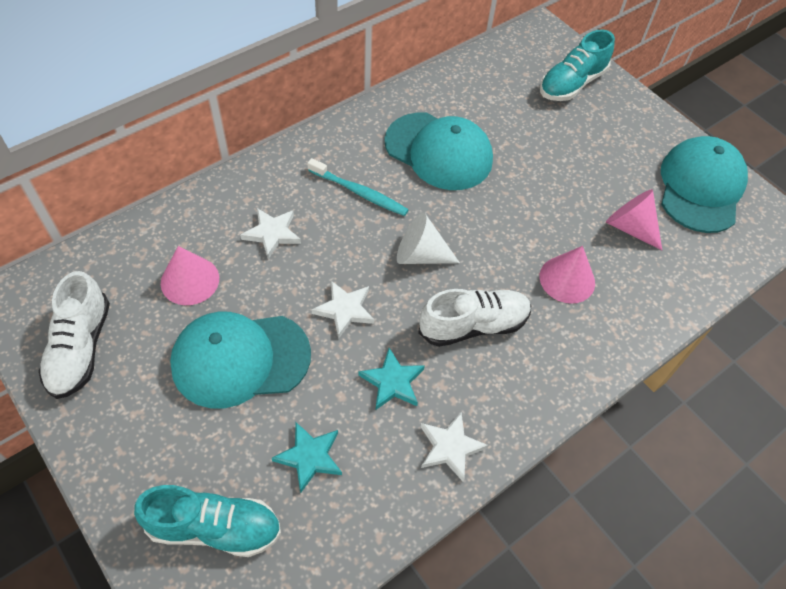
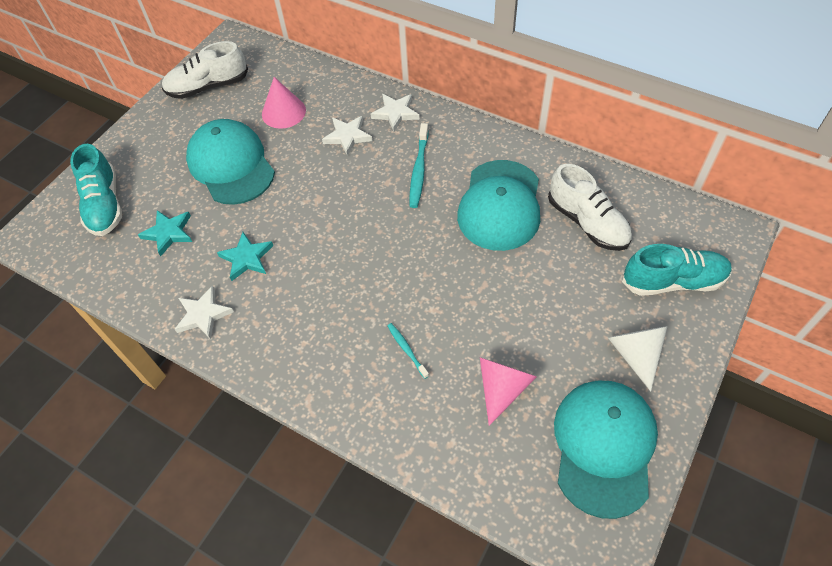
camera: 75 degrees right, 0 degrees up
(345, 310) = (298, 205): white star -> white star (395, 113)
(420, 255) = (376, 233): white cone -> white cone (635, 354)
(473, 325) = (322, 293): white shoe -> white shoe (587, 222)
(567, 279) = (407, 349): pink cone -> turquoise toothbrush
(571, 84) = (673, 281): turquoise shoe -> turquoise shoe turned 150 degrees clockwise
(700, 187) = (604, 446): turquoise cap -> turquoise cap turned 75 degrees counterclockwise

